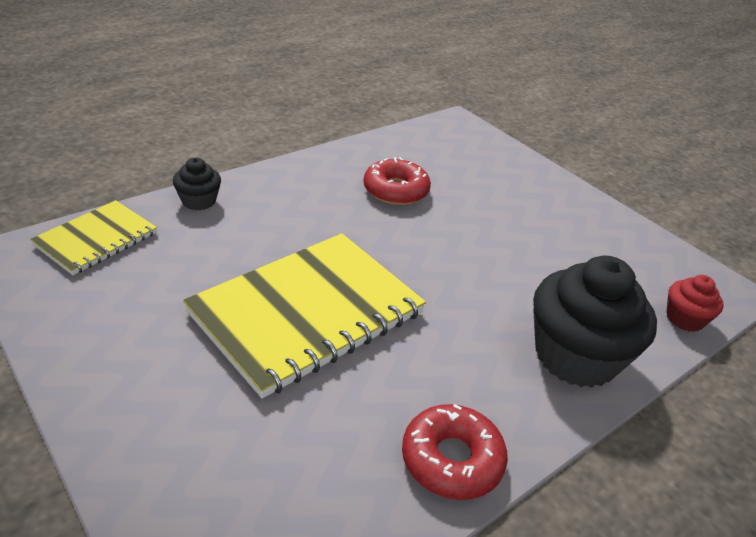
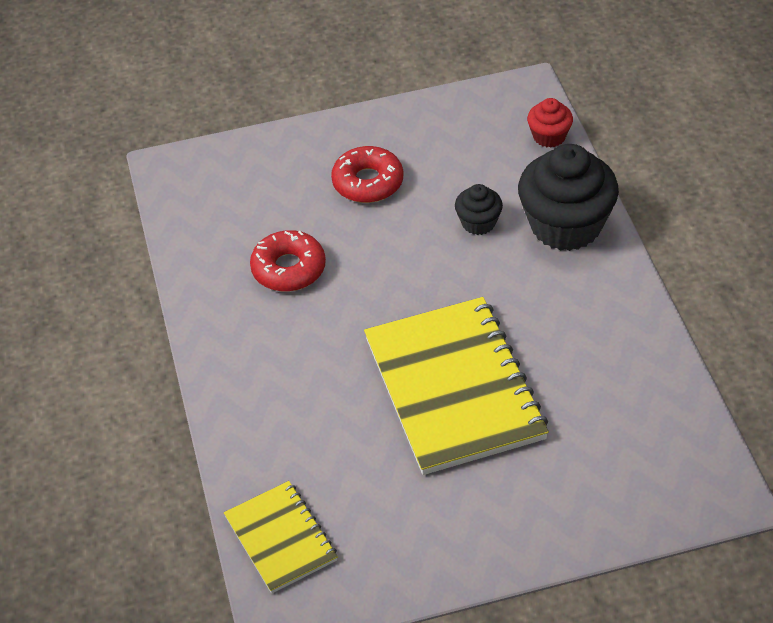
camera: 60 degrees left, 10 degrees up
(199, 201) = (242, 442): black cupcake -> black cupcake (478, 223)
(451, 460) = (638, 339): red donut -> red donut (368, 182)

